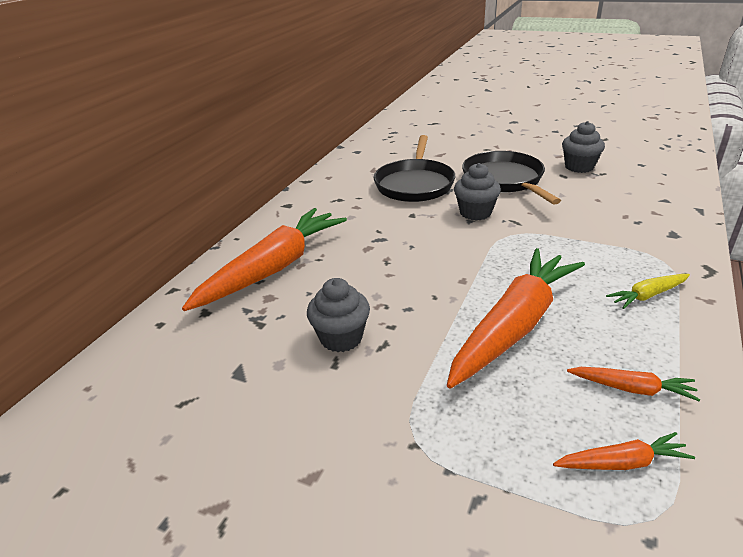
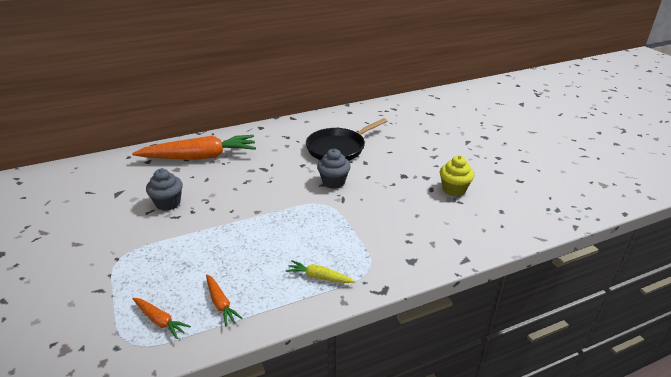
camera: 40 degrees right, 0 degrees up
(504, 180) = (390, 172): black pan -> none
(514, 325) = (234, 245): orange carrot -> none
(579, 167) = (454, 189): grey cupcake -> yellow cupcake

